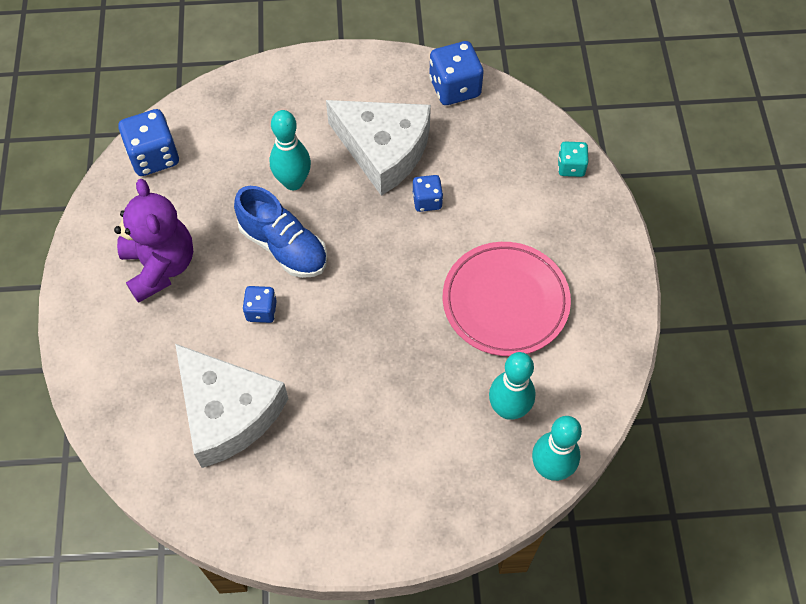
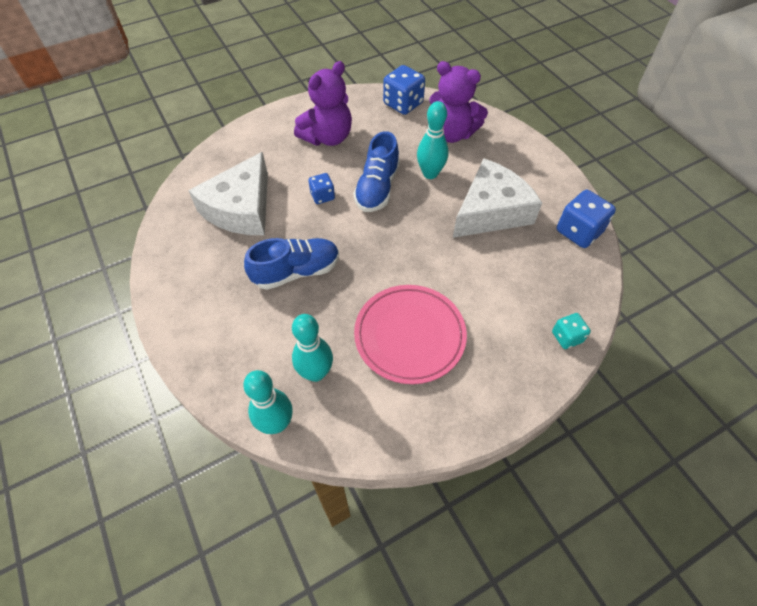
camera: 65 degrees right, 5 degrees down
(241, 130) = (451, 133): none -> purple teddy bear
(364, 381) = (296, 271): none -> blue shoe
(384, 150) = (491, 211): white cheese -> white cheese turned 135 degrees counterclockwise
(427, 201) = (466, 252): blue dice -> none

